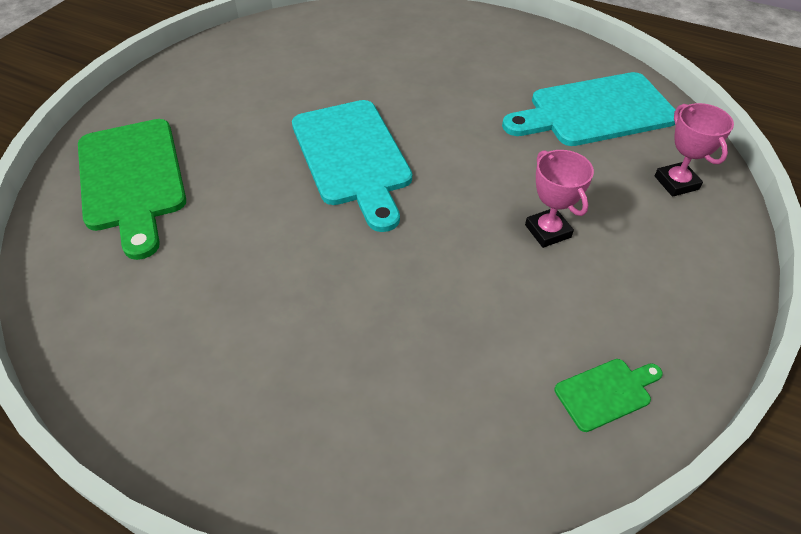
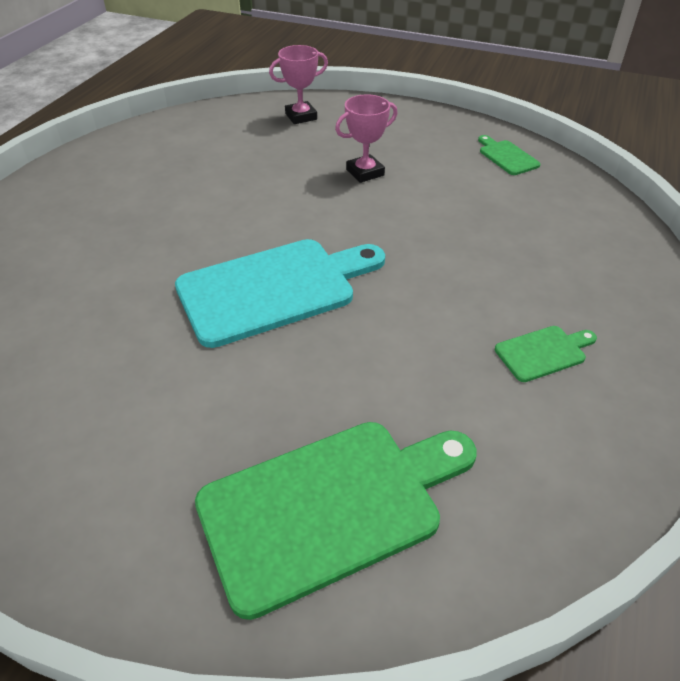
camera: 95 degrees left, 5 degrees down
(221, 333) = (543, 352): none -> green cutting board
(595, 111) = (206, 143): turquoise cutting board -> none

